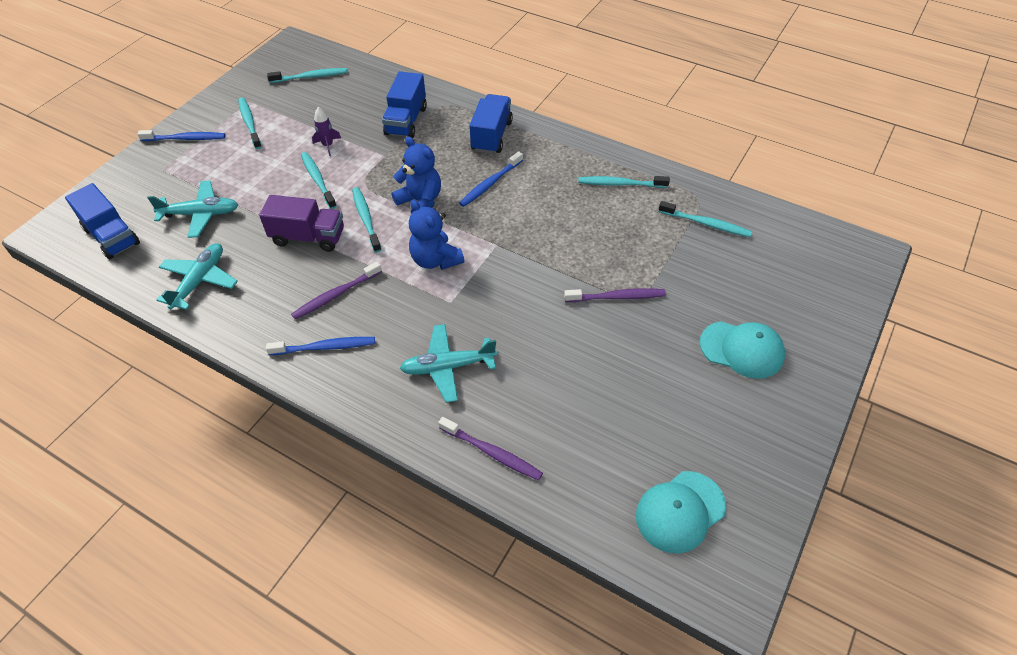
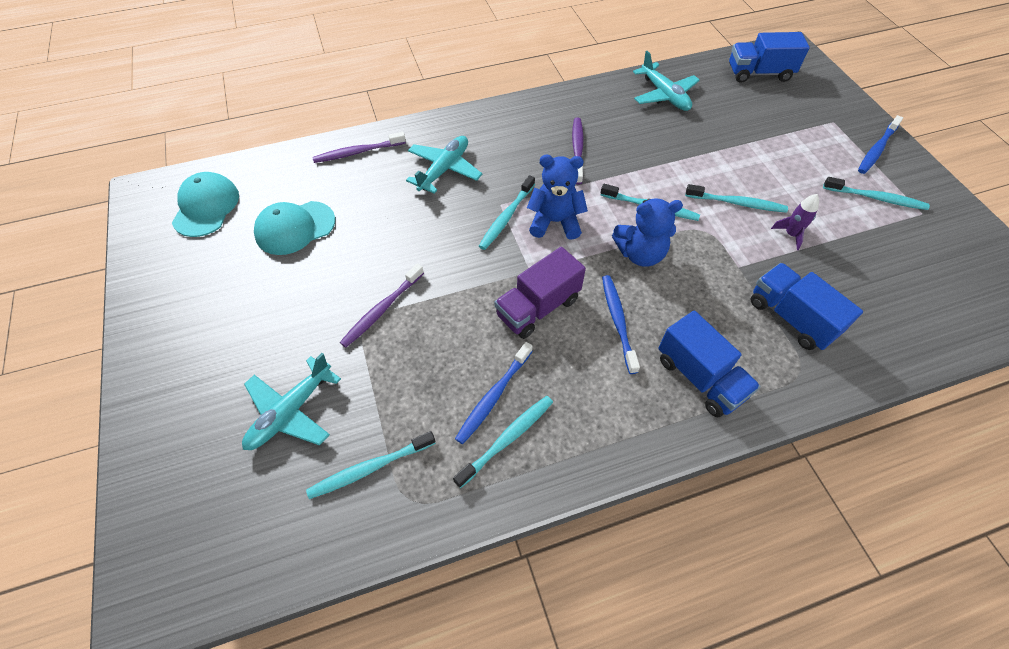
camera: 130 degrees right, 5 degrees up
(200, 214) = (748, 121): turquoise plane -> turquoise plane (291, 411)
(308, 237) = (660, 164): purple truck -> purple truck (538, 307)
(310, 77) = (948, 282): turquoise toothbrush -> turquoise toothbrush (506, 217)
(325, 347) = (532, 123): blue toothbrush -> blue toothbrush (493, 396)
(742, 349) = (233, 350): turquoise cap -> turquoise cap (295, 228)

